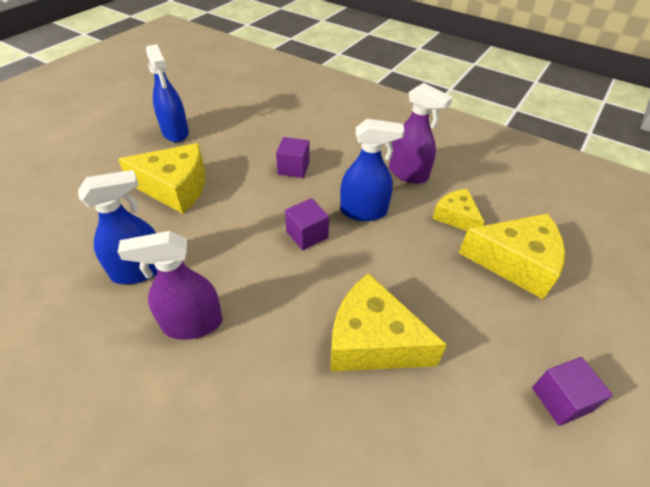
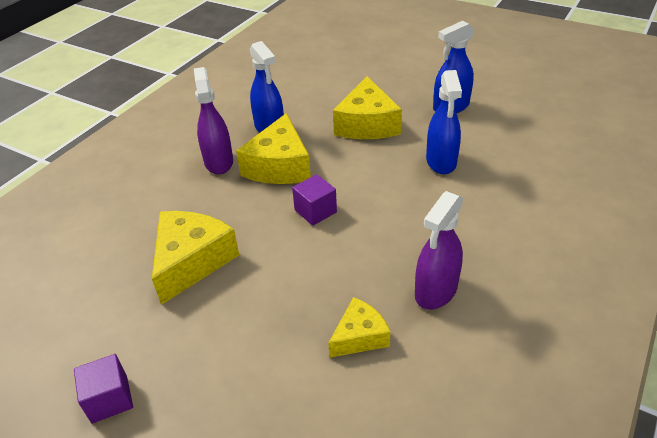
camera: 90 degrees right, 5 degrees down
(293, 168) = (417, 191): purple cube -> none
(364, 211) = (356, 250): blue spray bottle -> blue spray bottle (441, 162)
(515, 262) = (285, 391): yellow cheese -> yellow cheese (279, 166)

